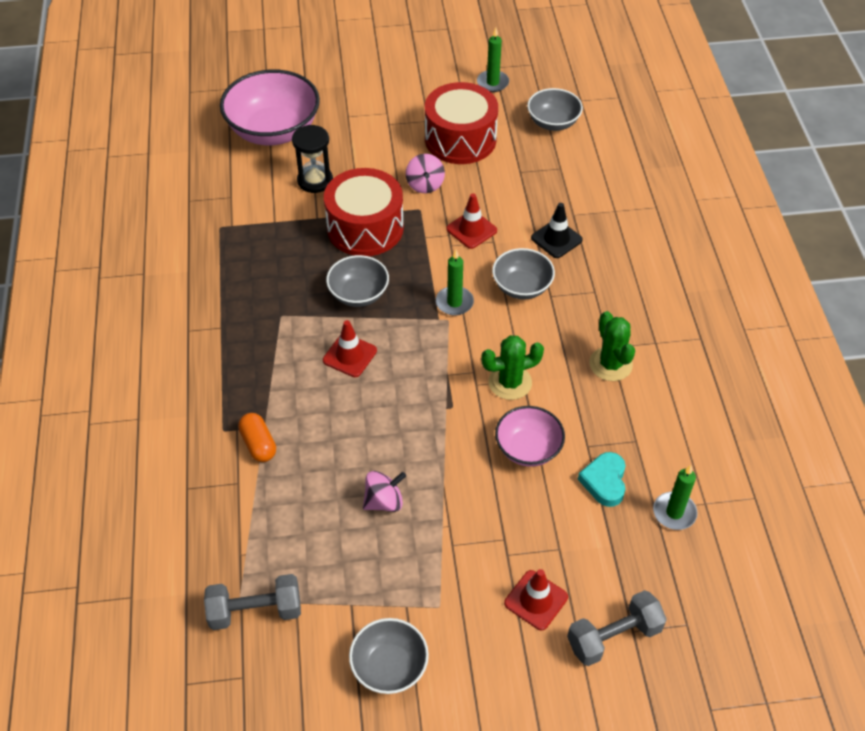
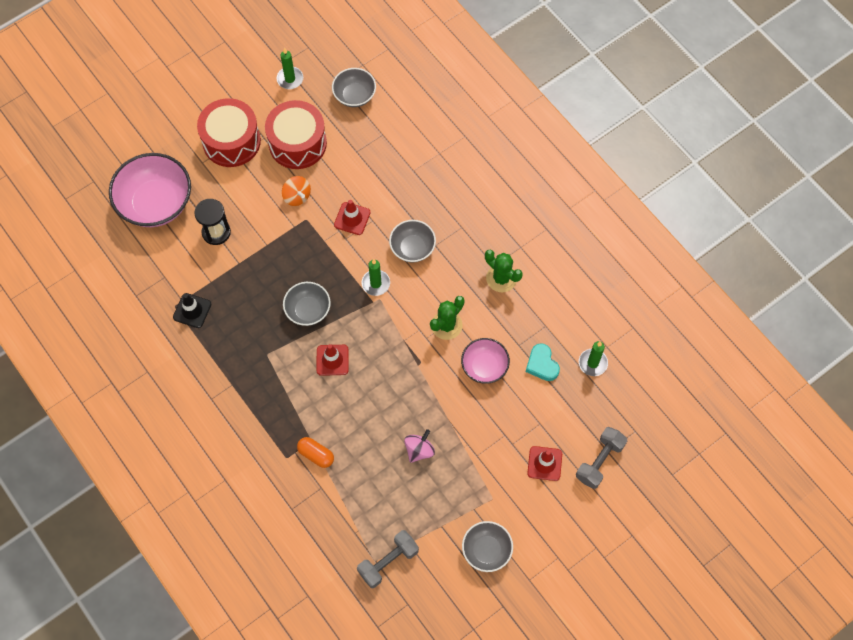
camera: 30 degrees left, 15 degrees up
(365, 228) = (278, 254): red drum -> red drum (231, 141)
(425, 185) = (297, 196): pink spinning top -> orange spinning top
(556, 239) = (413, 197): black traffic cone -> black traffic cone (192, 310)

